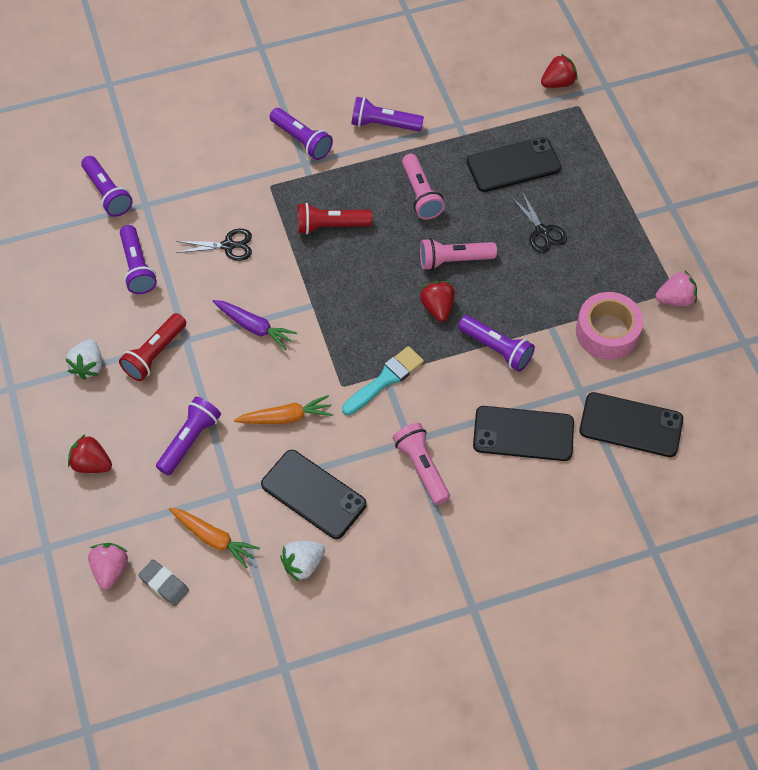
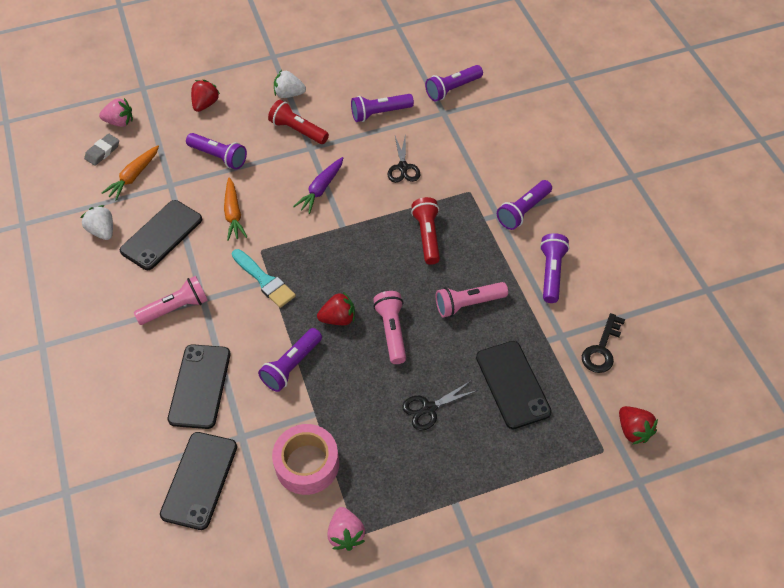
camera: 90 degrees right, 5 degrees down
(473, 95) = (602, 349): none -> black key

